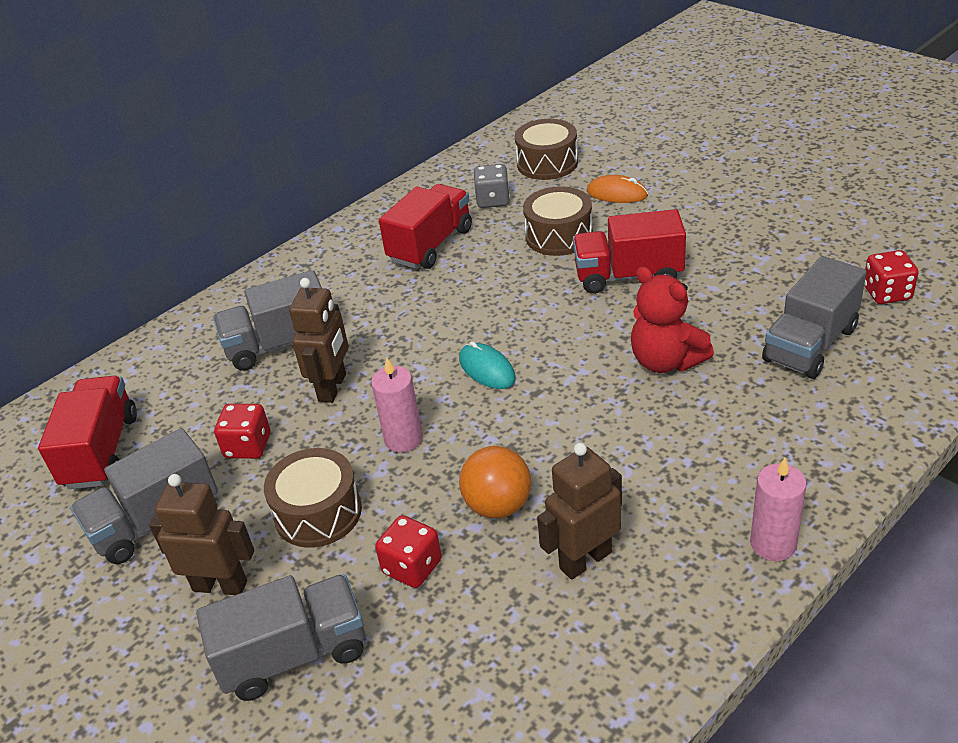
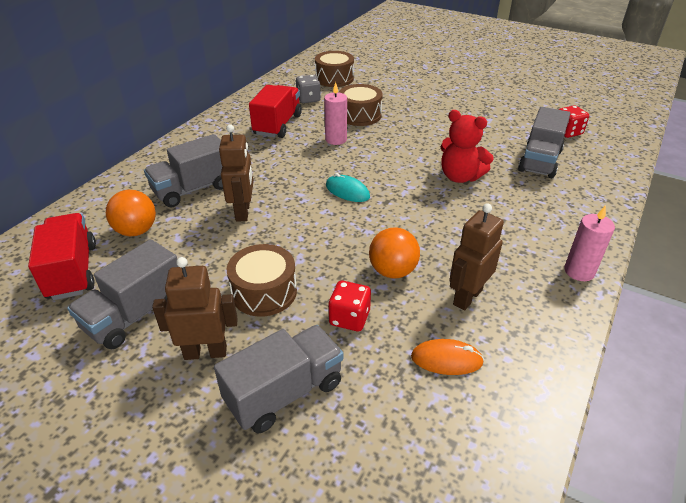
camera: 20 degrees left, 0 degrees up
(191, 401) = (136, 231): none -> orange ball
(248, 446) = (192, 255): red dice -> none
(403, 439) = (308, 238): pink candle -> pink candle (336, 139)
(617, 193) = (385, 92): orange mouse -> orange mouse (446, 359)
(628, 276) = (413, 133): red truck -> none

